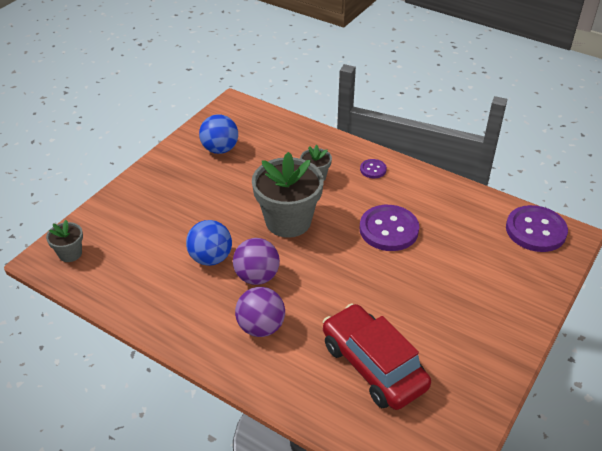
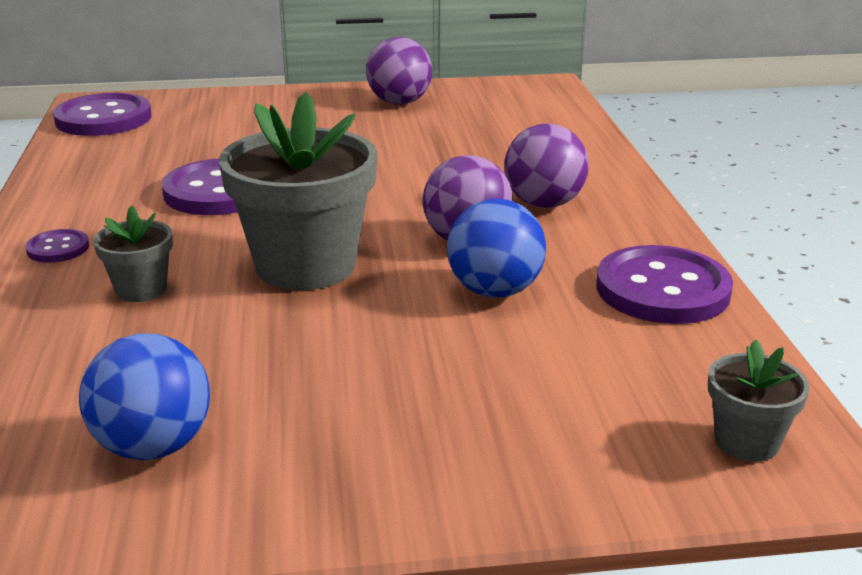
camera: 130 degrees left, 15 degrees down
(153, 305) = (662, 289): none -> purple button
(373, 365) = (478, 135): red car -> none
(465, 366) = (399, 102): none -> purple ball

